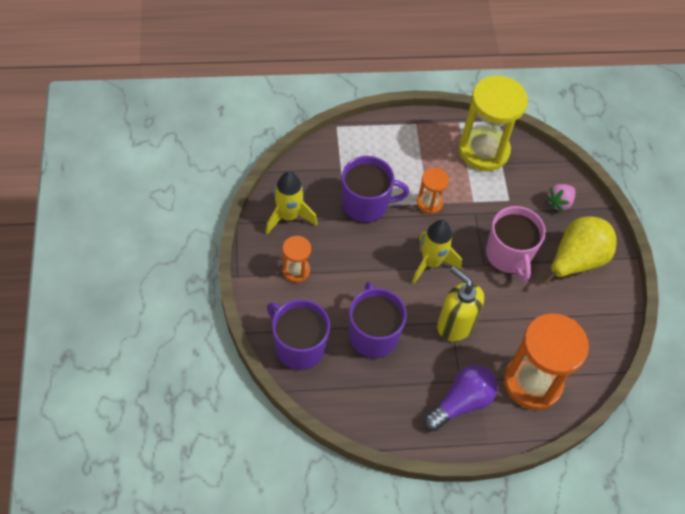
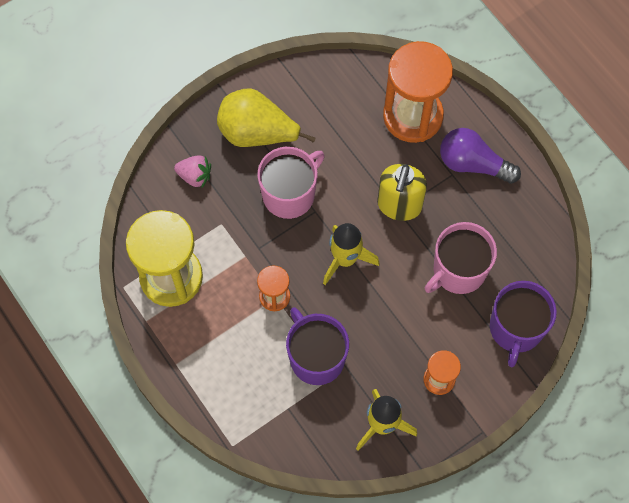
camera: 115 degrees left, 10 degrees up
(373, 334) = (458, 270): purple mug -> pink mug

